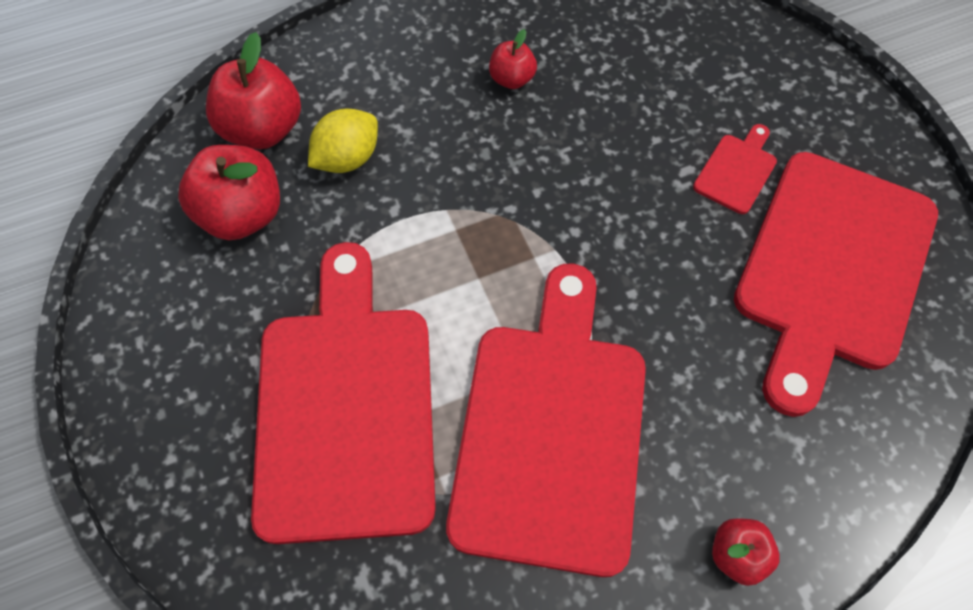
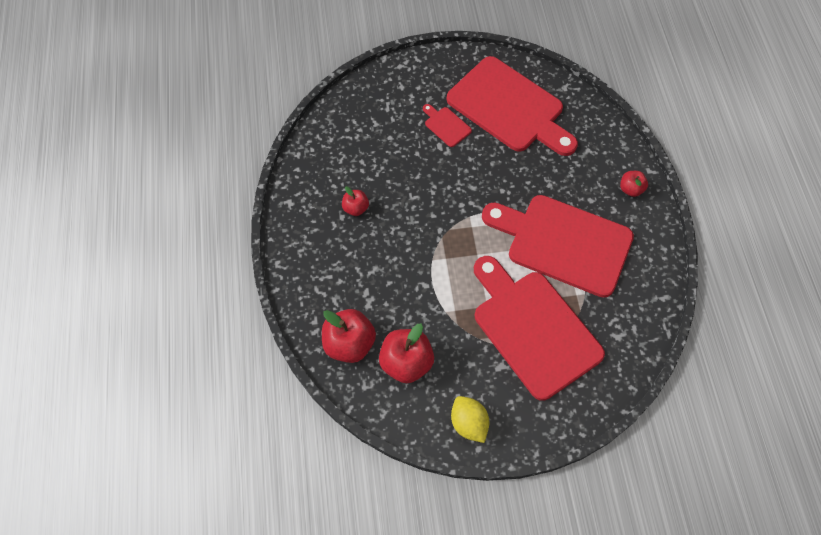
camera: 75 degrees left, 0 degrees up
(346, 406) = (533, 329): red cutting board -> red cutting board turned 45 degrees clockwise
(348, 158) = (384, 302): yellow lemon -> yellow lemon (468, 423)

